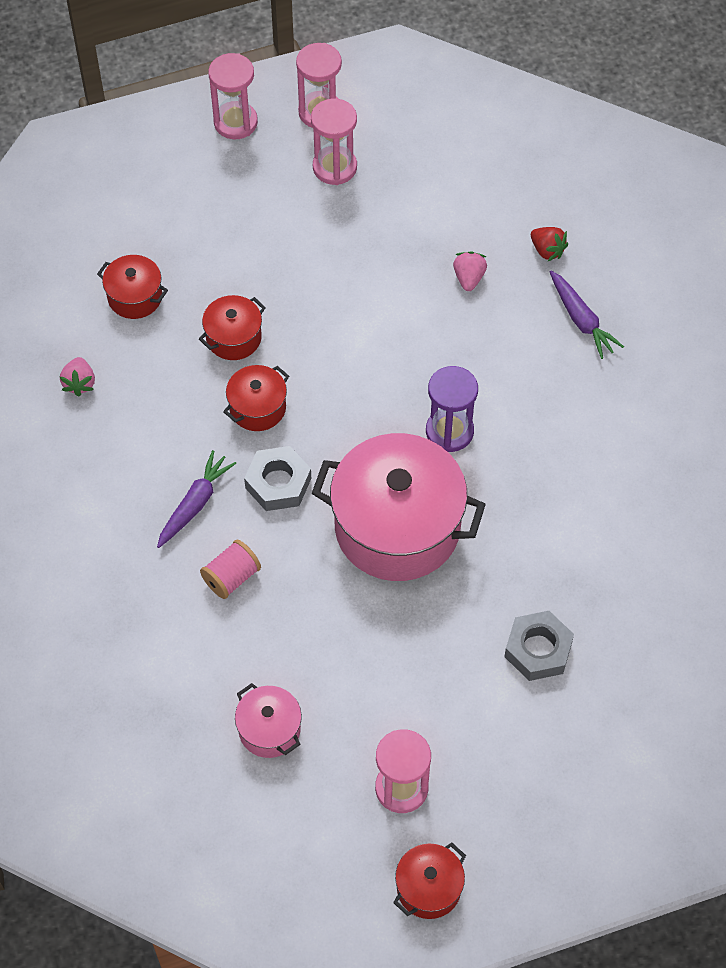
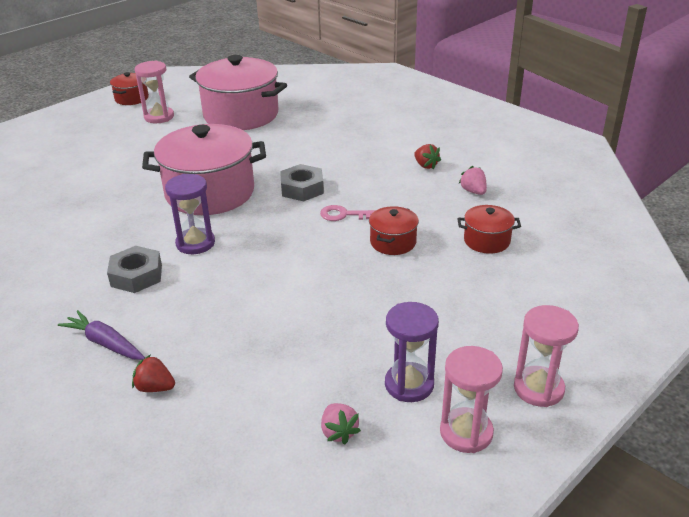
camera: 155 degrees right, 25 degrees down
(94, 461) = (425, 165): none -> red strawberry
(195, 504) = (347, 167): purple carrot -> none
(231, 577) = (301, 150): pink spool -> none
(257, 408) = (344, 215): red pot -> pink key
(269, 729) = (241, 115): pink pot -> pink pot, size x2.14
(334, 167) = (409, 384): pink hourglass -> purple hourglass
(469, 278) = (224, 339): pink strawberry -> pink strawberry (339, 432)
(538, 650) = (95, 173): grey nut -> grey nut (136, 275)

